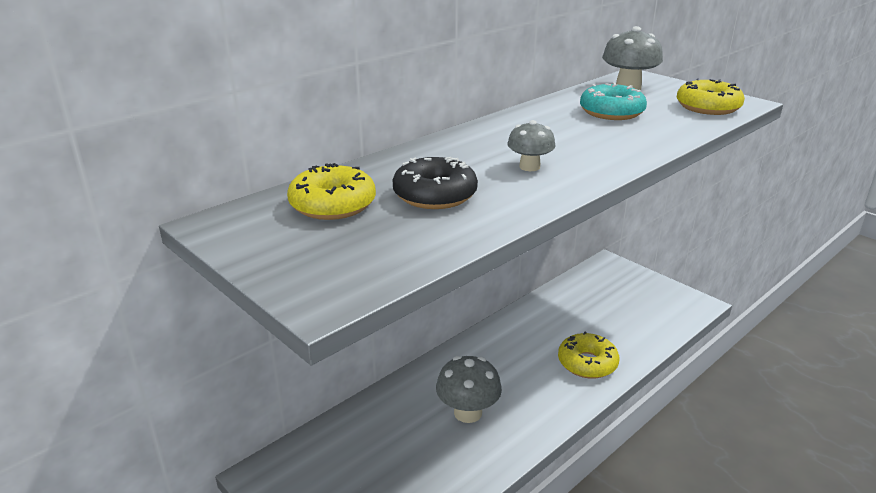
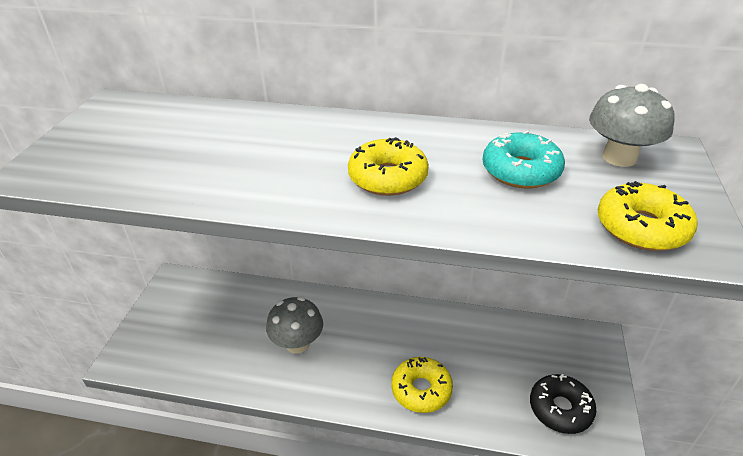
camera: 55 degrees right, 10 degrees up
(333, 205) = (168, 124): yellow donut -> yellow donut (388, 177)
(435, 195) = (217, 153): black donut -> black donut (560, 409)
(529, 167) = (317, 173): grey mushroom -> none

